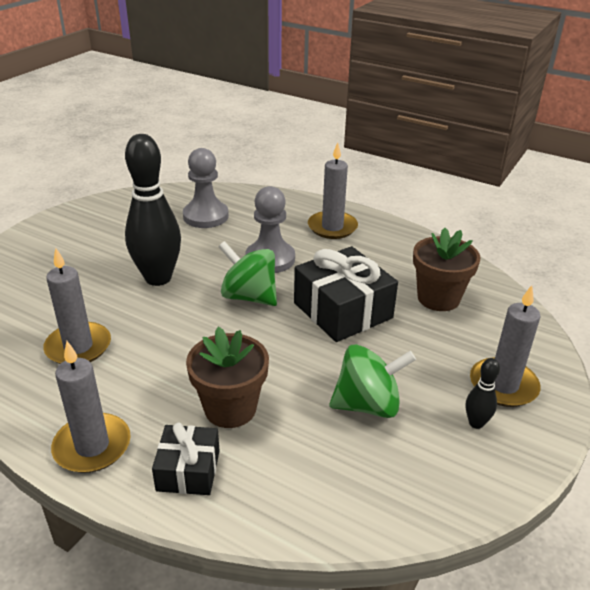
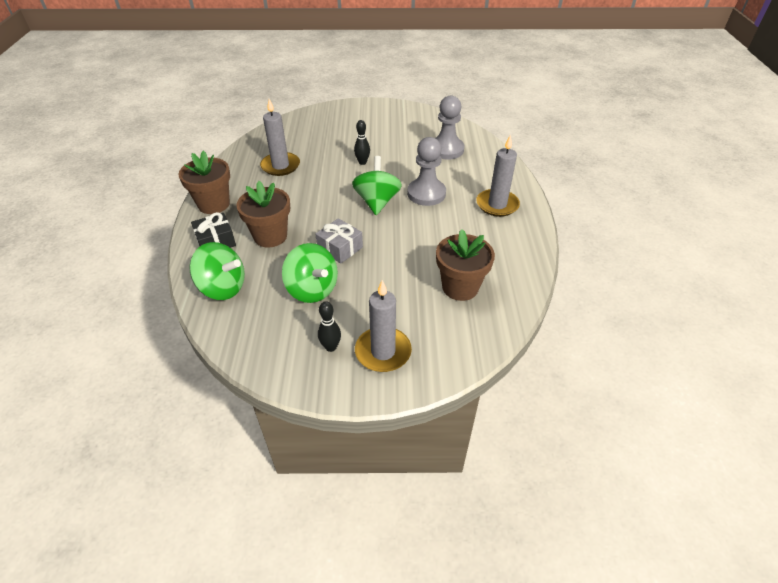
camera: 60 degrees right, 10 degrees up
(92, 446) = (214, 204): grey candle -> brown flower pot
(158, 278) = (362, 162): black bowling pin -> black bowling pin, size x0.44
(301, 493) = (223, 288): none -> green spinning top
(309, 355) = (340, 248): none -> grey gift
(343, 310) = (400, 245): black gift -> none

